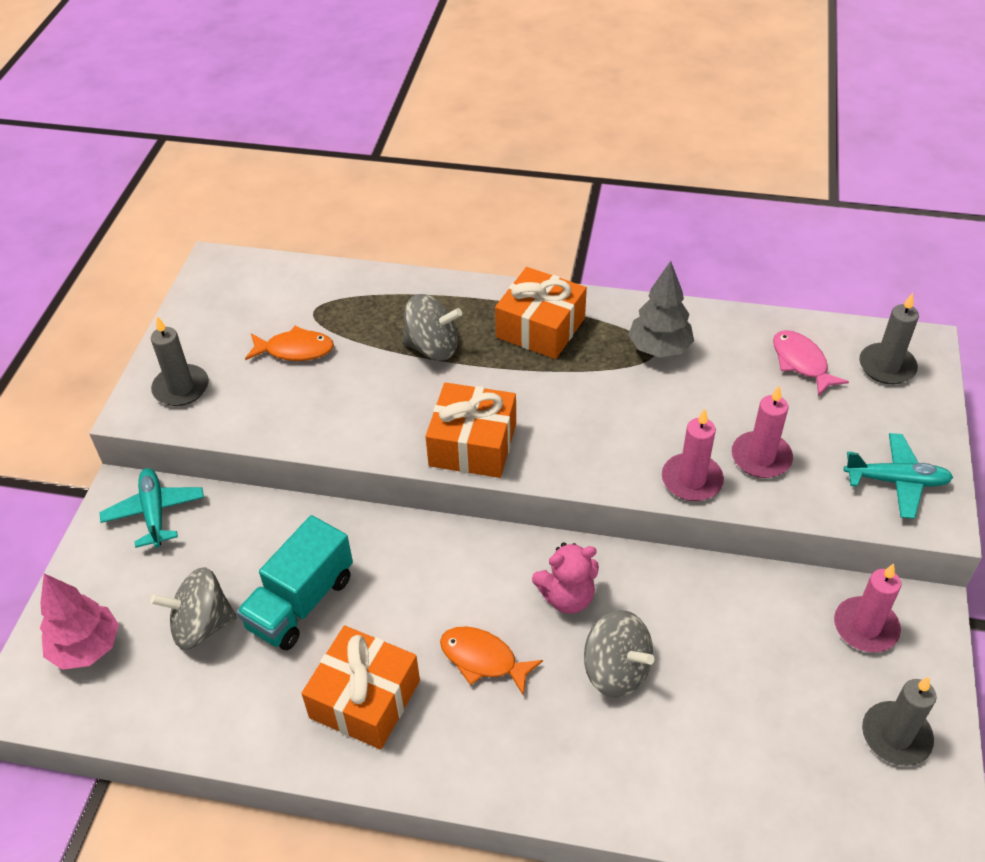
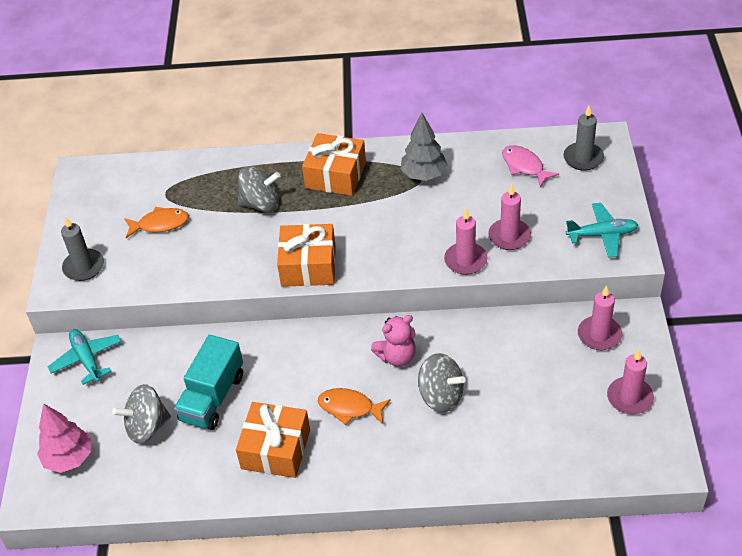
camera: 10 degrees left, 0 degrees up
(896, 736) = (629, 398): grey candle -> pink candle

